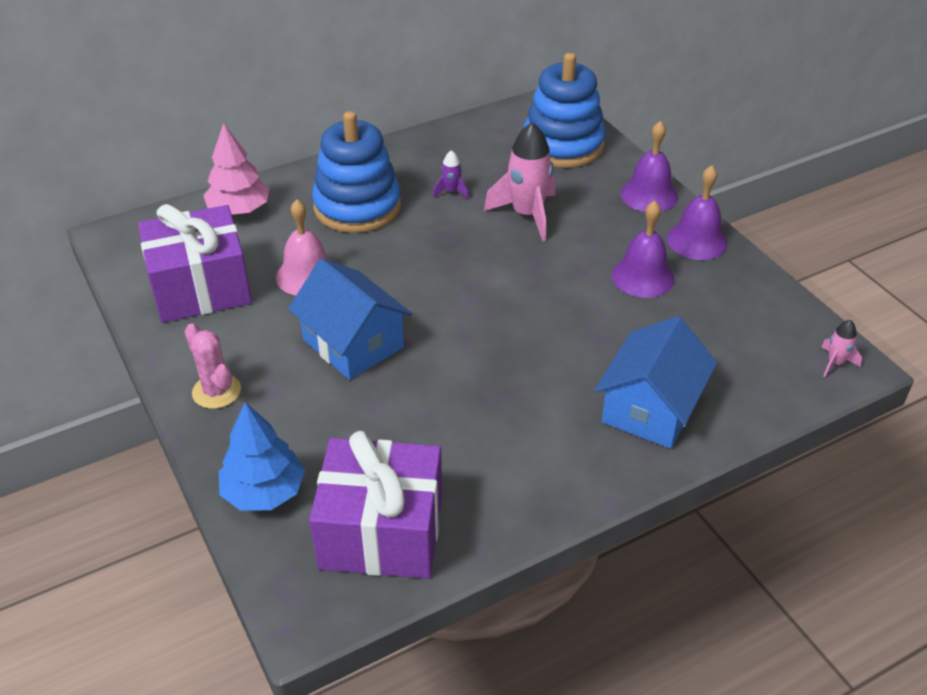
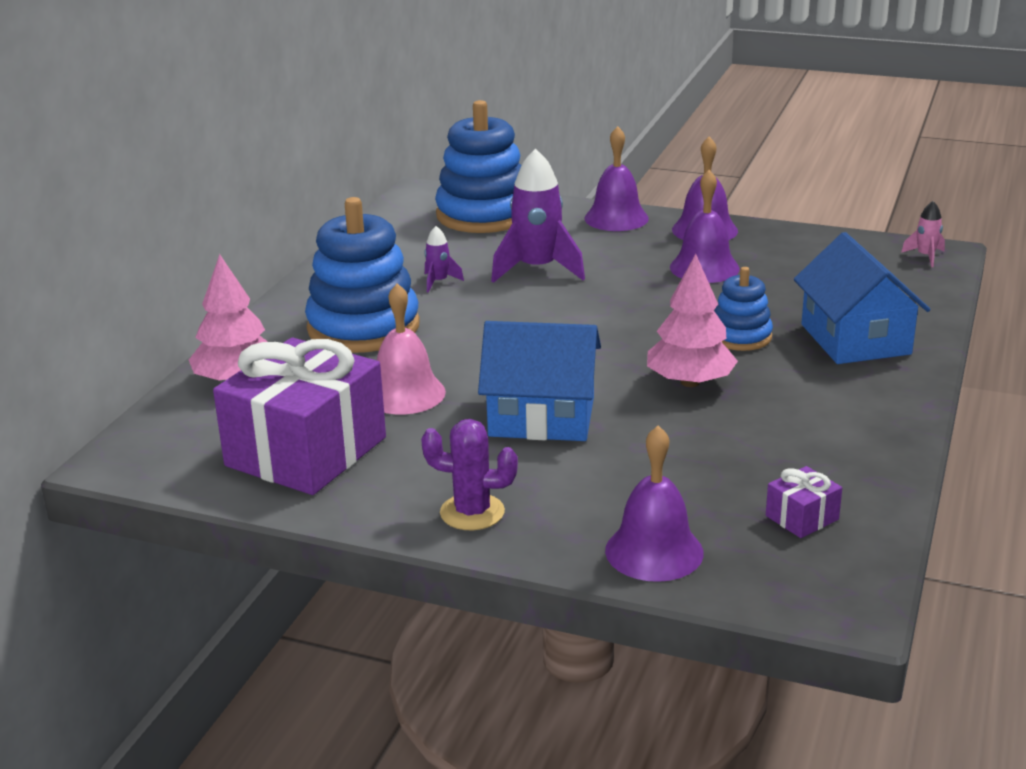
camera: 40 degrees left, 15 degrees down
(216, 391) = (472, 512): pink cactus -> purple cactus
(264, 492) = (654, 551): blue tree -> purple bell
(381, 532) = (802, 517): purple gift -> purple gift, size x0.41
(480, 373) = (690, 382): none -> pink tree
(527, 215) = (537, 269): pink rocket -> purple rocket
(572, 355) = (740, 336): none -> blue stacking toy

